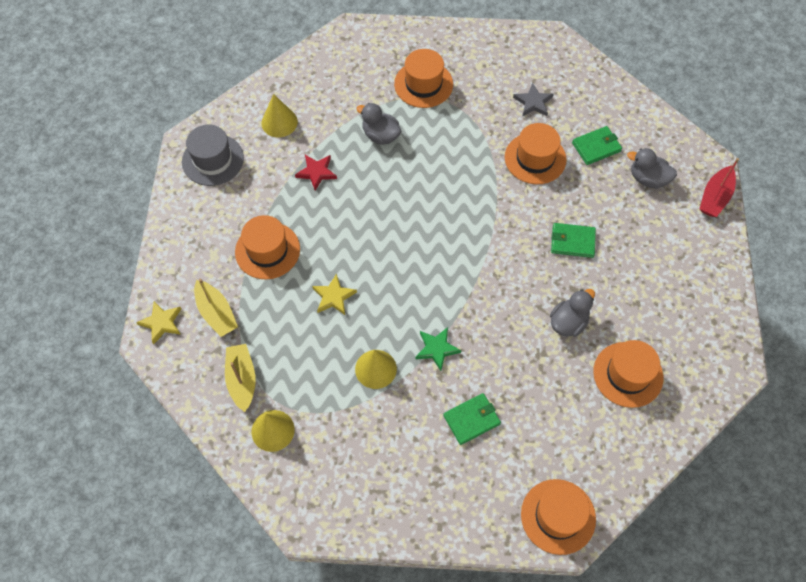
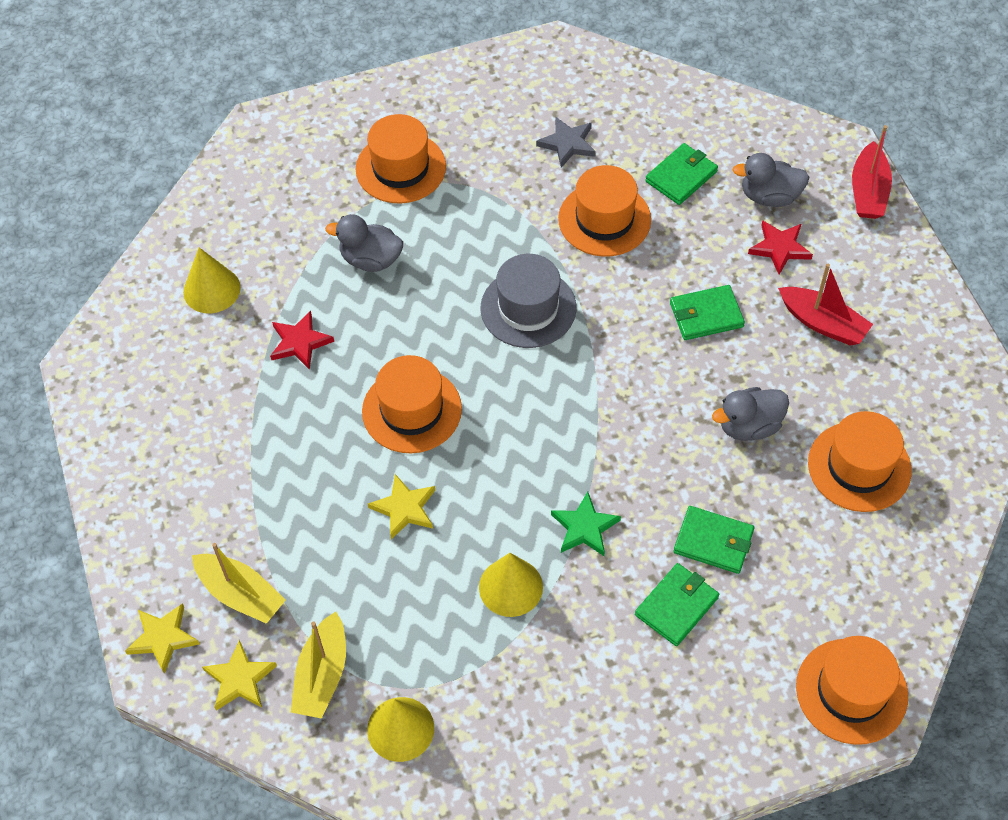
camera: 20 degrees left, 5 degrees down
(194, 364) = (240, 679): none -> yellow star
(213, 160) = (134, 376): grey hat -> grey hat (528, 308)
(242, 380) = (322, 675): yellow boat -> yellow boat turned 135 degrees counterclockwise
(267, 250) = (277, 478): orange hat -> orange hat (412, 410)
(513, 388) = (713, 541): none -> green wallet
(568, 322) = (749, 426): grey duck -> grey duck turned 135 degrees counterclockwise
(639, 215) = (780, 248): none -> red star
(646, 273) = (822, 323): none -> red boat

